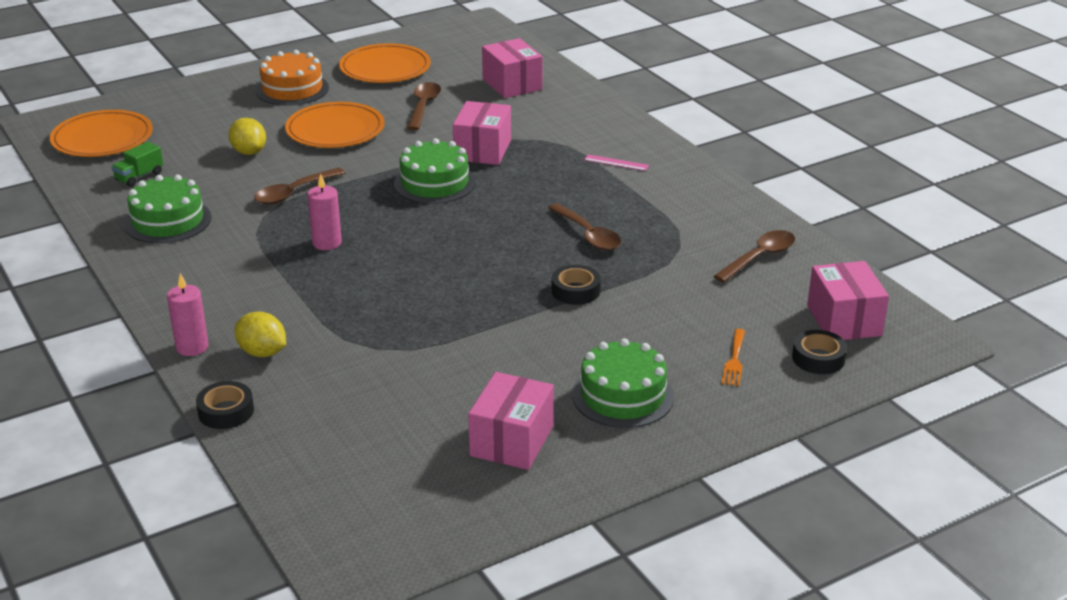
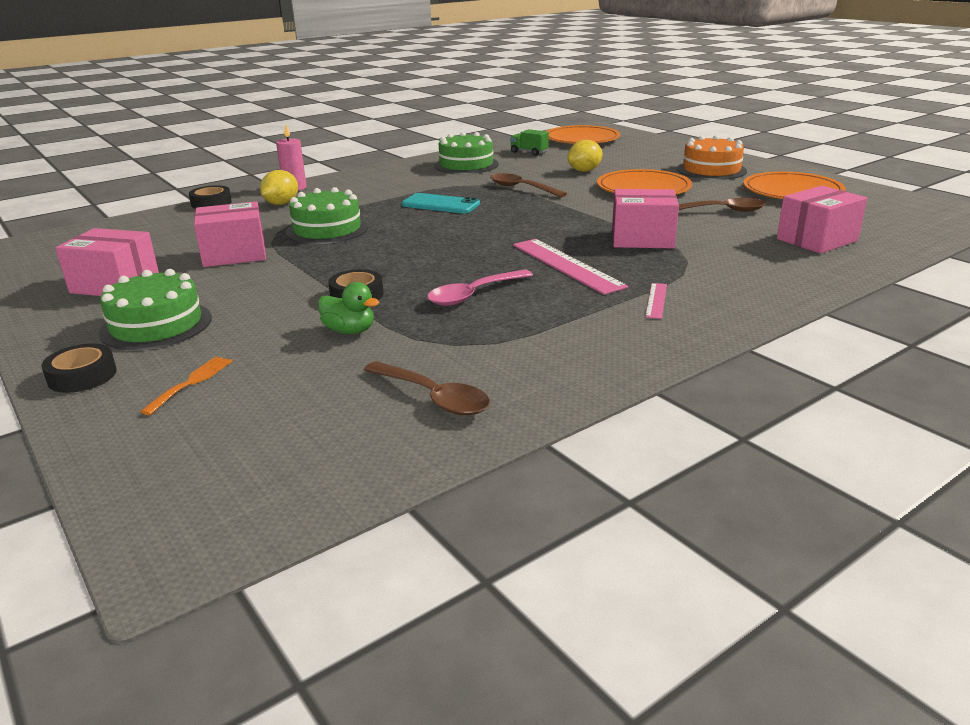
camera: 85 degrees right, 5 degrees down
(327, 243) = (441, 204): pink candle -> turquoise phone
(434, 183) = (560, 227): green cake -> green cake (327, 229)
(534, 189) = (566, 265): none -> pink ruler
(588, 235) = (473, 295): brown spoon -> pink spoon
(650, 292) = (349, 331): none -> green duck
(734, 360) = (191, 382): orange fork -> orange fork turned 105 degrees clockwise
(818, 358) = (170, 441): black tape -> black tape (82, 376)
(844, 320) = (257, 465): pink box -> pink box (234, 254)

